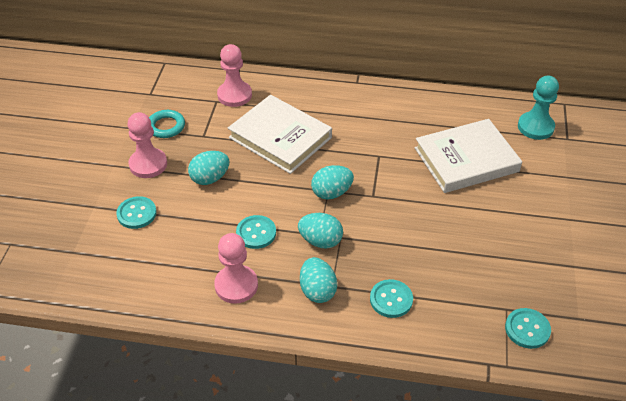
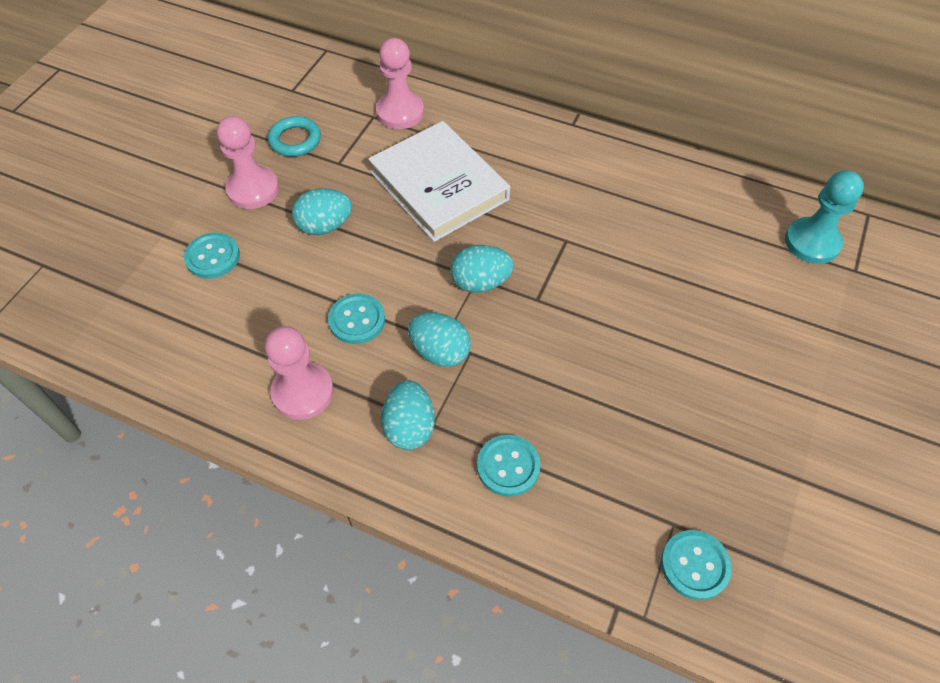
camera: 15 degrees right, 10 degrees up
(466, 160) = (690, 272): white book -> none

